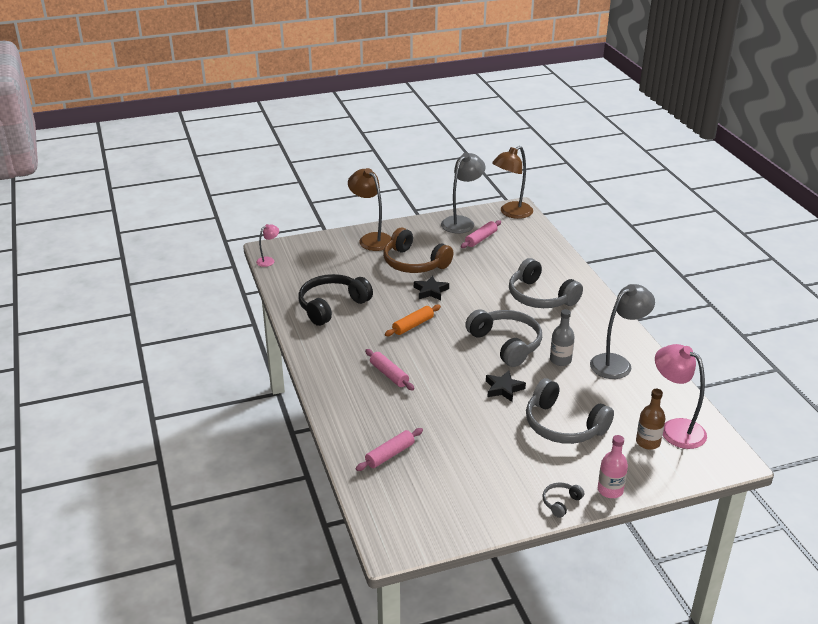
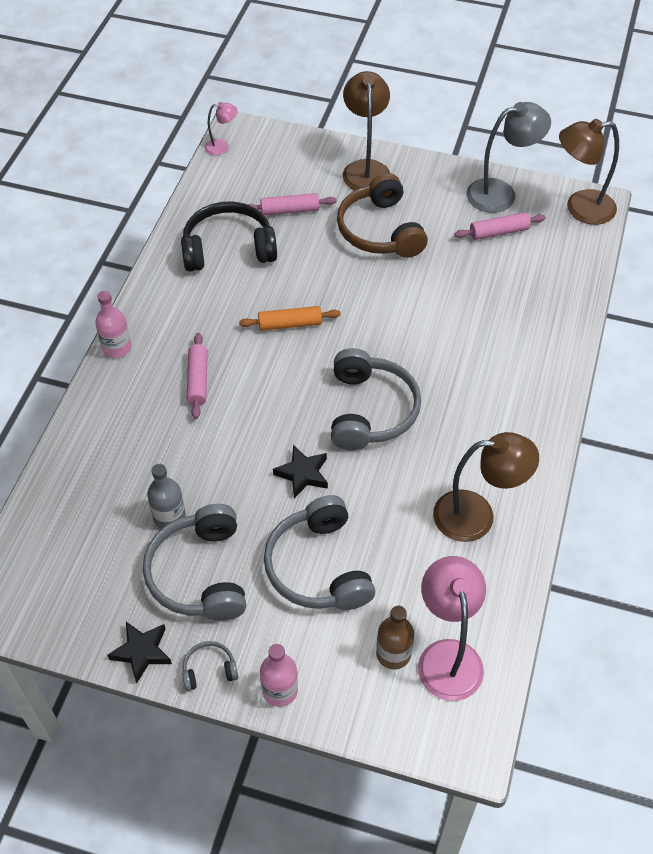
camera: 35 degrees right, 20 degrees up
(318, 382) = (116, 348): none -> pink bottle
(390, 454) = (97, 490): pink rolling pin -> pink rolling pin (290, 210)
(430, 291) = (358, 283): black star -> black star (142, 652)
(540, 297) = (483, 361): grey headphones -> grey headphones (200, 574)
(560, 360) = (411, 471): grey bottle -> grey bottle (169, 517)
(617, 363) = (477, 516): grey lamp -> brown lamp

